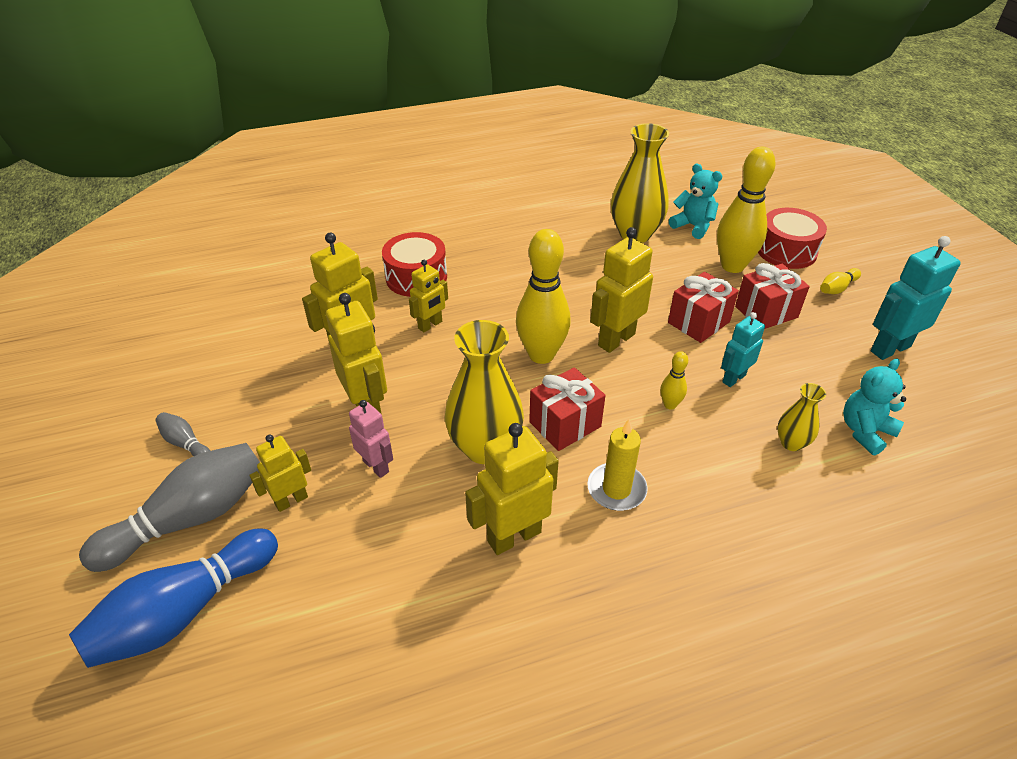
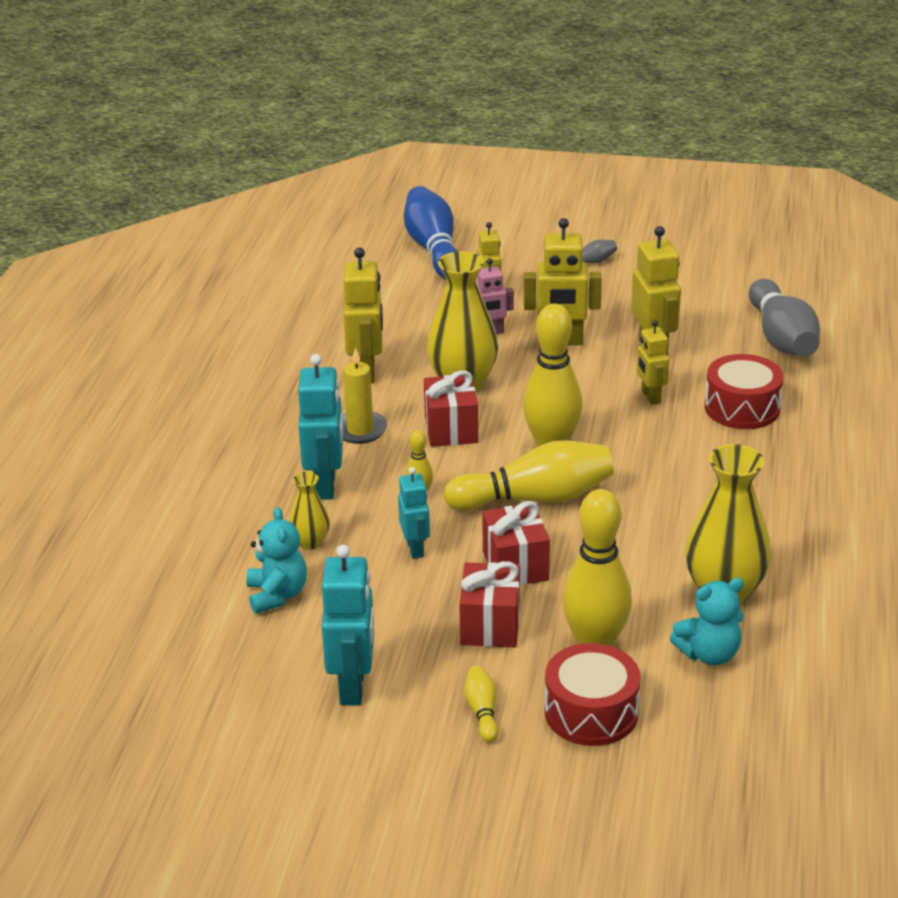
camera: 120 degrees right, 10 degrees down
(190, 519) = (509, 258): grey bowling pin -> grey bowling pin (781, 338)
(616, 339) = (535, 498): yellow robot -> yellow bowling pin
(715, 472) = (326, 485): none -> turquoise robot

